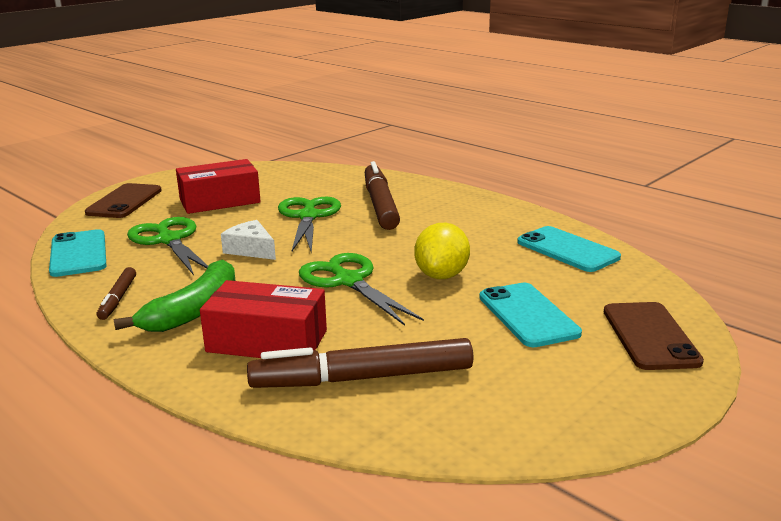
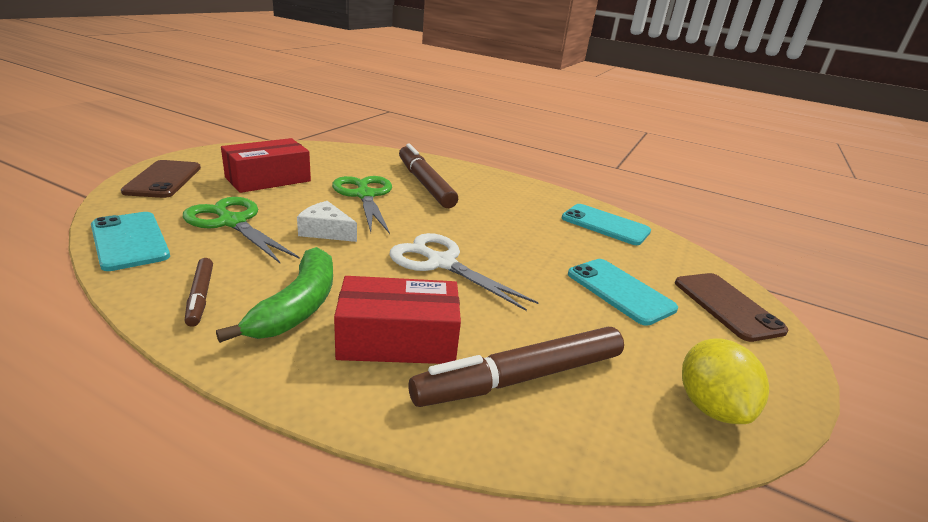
camera: 20 degrees left, 5 degrees up
(348, 281) = (441, 263): green scissors -> white scissors
(441, 275) = (521, 253): yellow lemon -> yellow lemon (710, 406)

